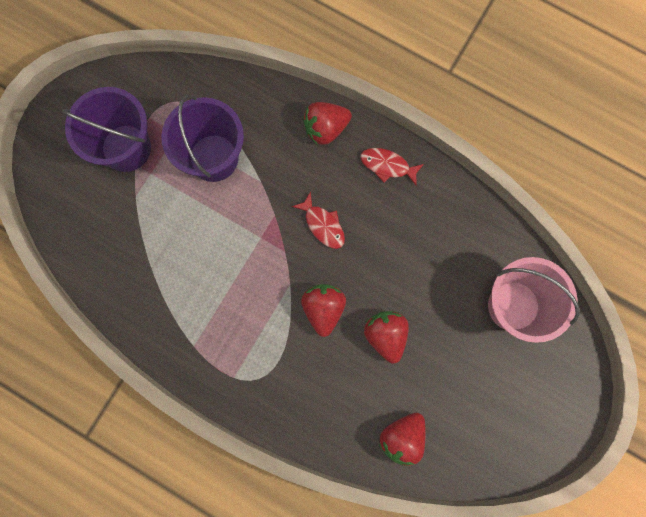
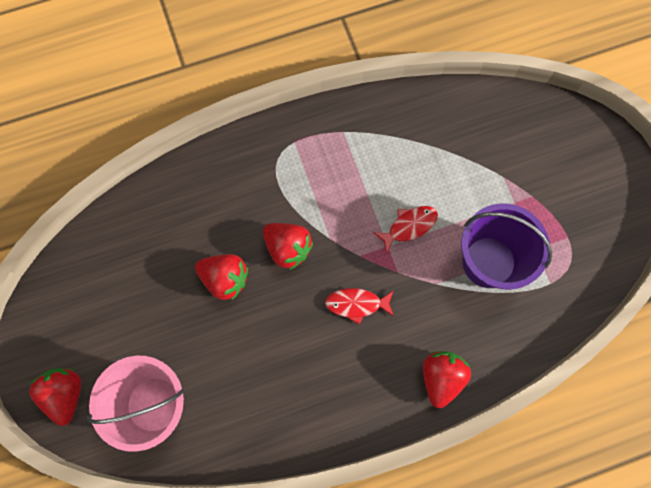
camera: 130 degrees right, 5 degrees down
(126, 148) = (552, 199): purple bucket -> none
(387, 165) = (363, 403): red fish -> red fish (409, 226)
(402, 437) = (141, 227): red strawberry -> red strawberry (65, 394)

